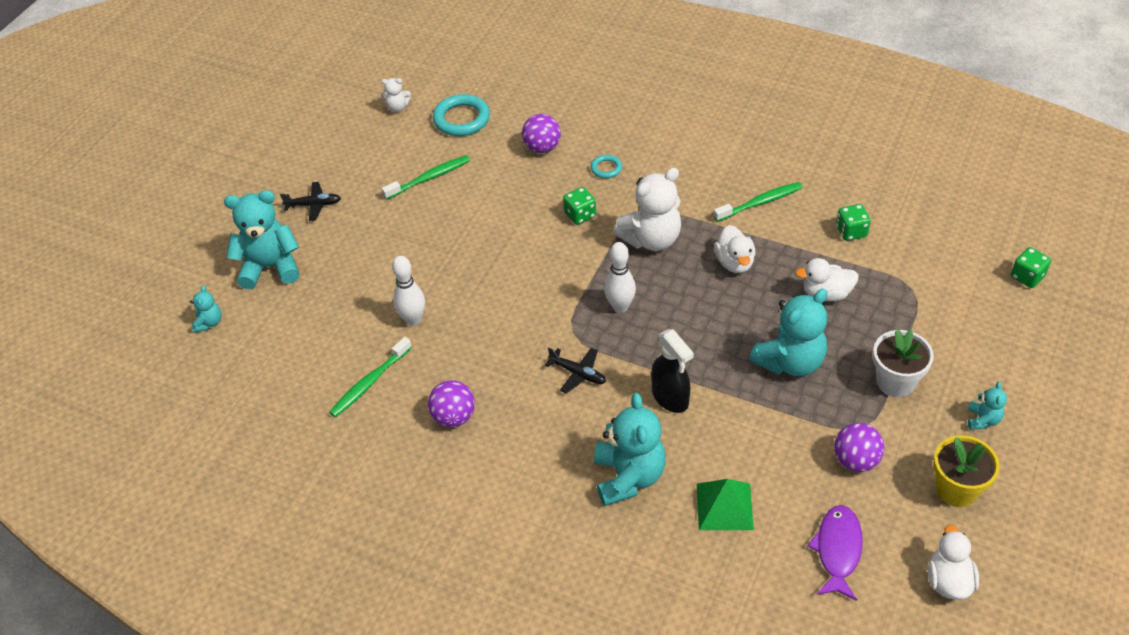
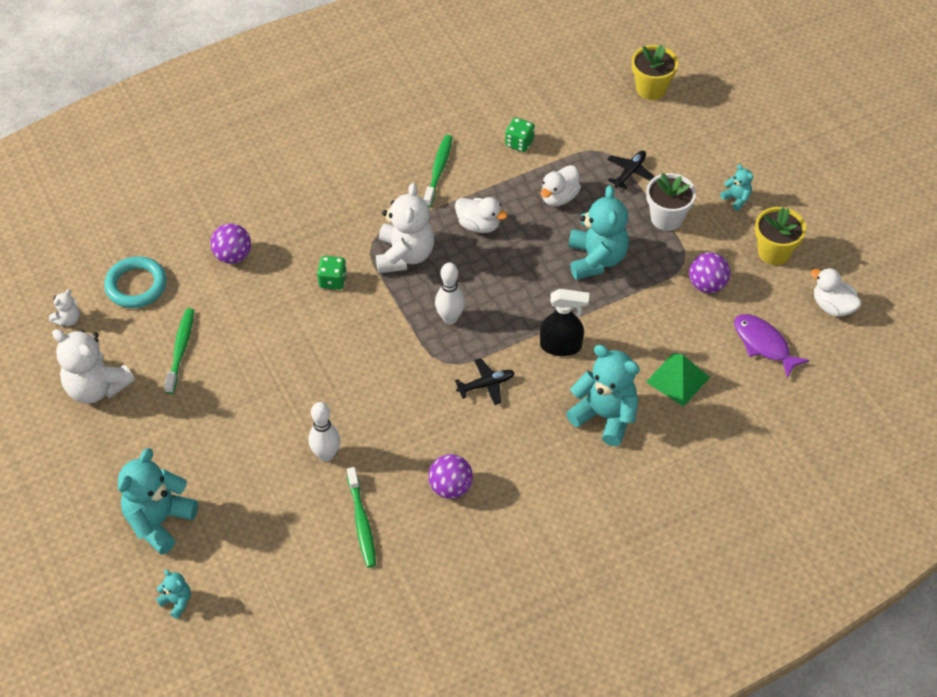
camera: 55 degrees left, 5 degrees up
(314, 205) = (119, 448): black plane -> black plane (630, 172)
(354, 159) = (96, 387): none -> white teddy bear
(606, 168) = (302, 232): turquoise ring -> none
(1027, 277) = (651, 88): green dice -> yellow flower pot

